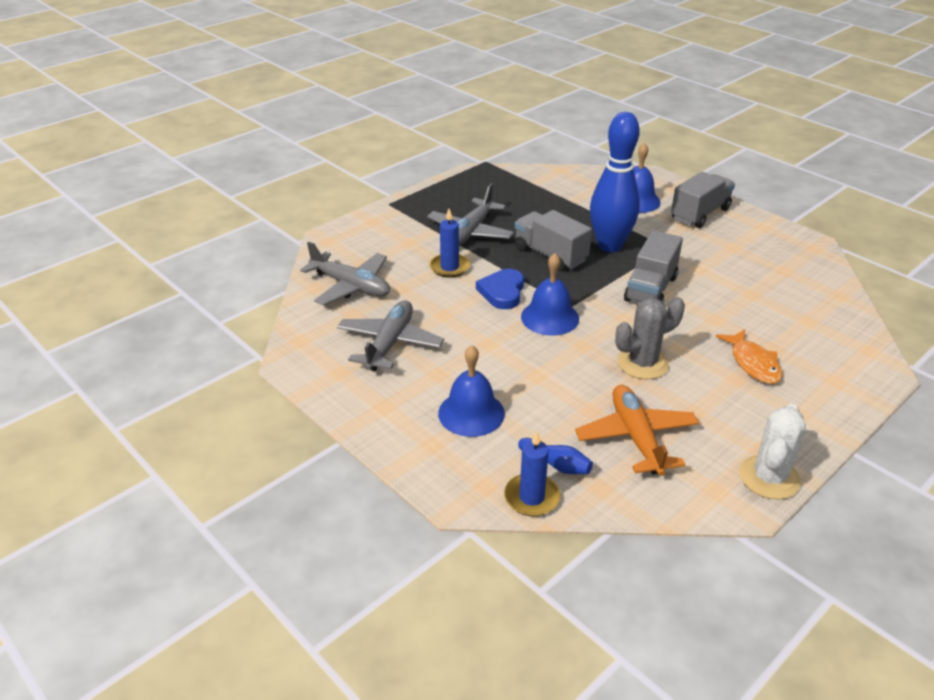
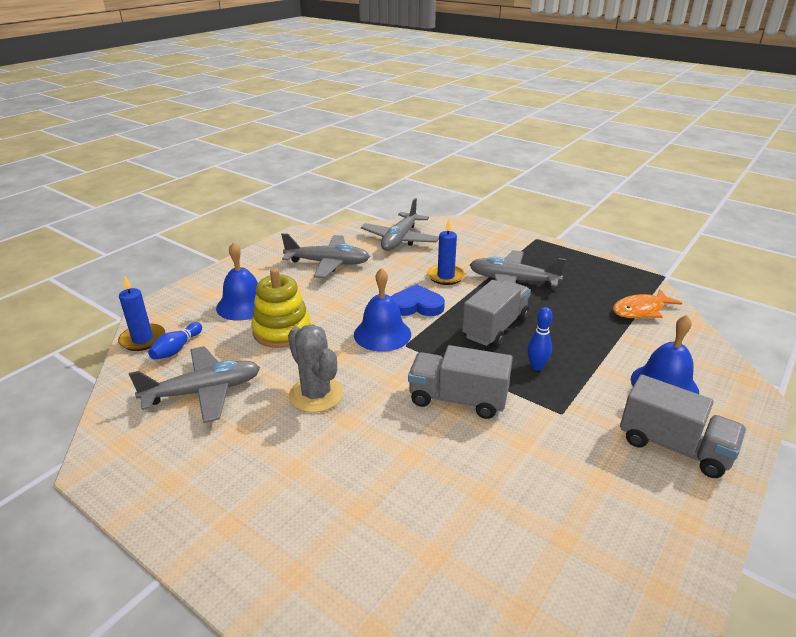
camera: 80 degrees right, 5 degrees down
(533, 383) = (282, 331): none -> yellow stacking toy
(609, 246) = (536, 366): blue bowling pin -> blue bowling pin, size x0.42
(636, 437) = (203, 392): orange plane -> grey plane
(753, 363) = (325, 485): orange fish -> orange fish (641, 310)
(769, 477) = (128, 486): white cactus -> none

